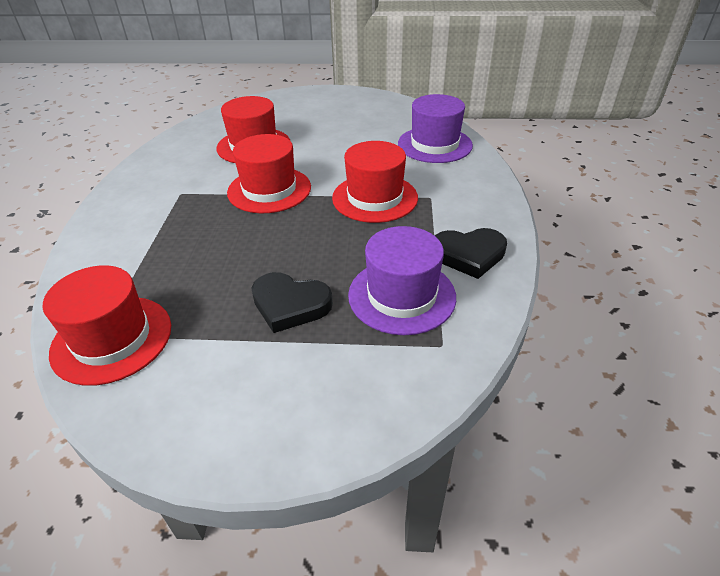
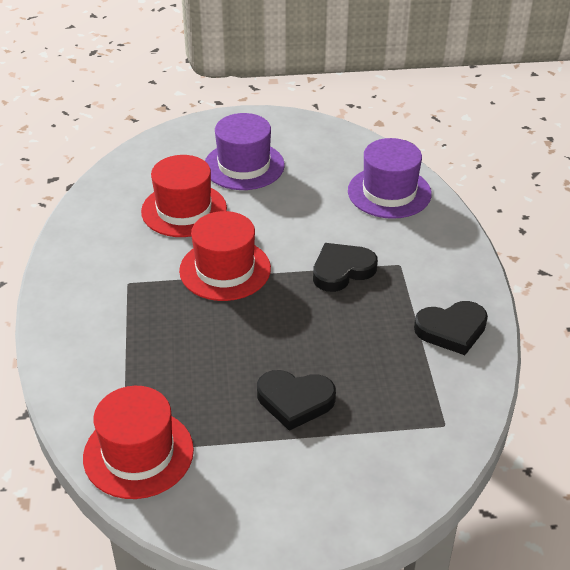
camera: 10 degrees left, 0 degrees up
(375, 198) = (342, 270): red hat -> black heart
(401, 295) = (397, 380): purple hat -> purple hat (244, 166)

